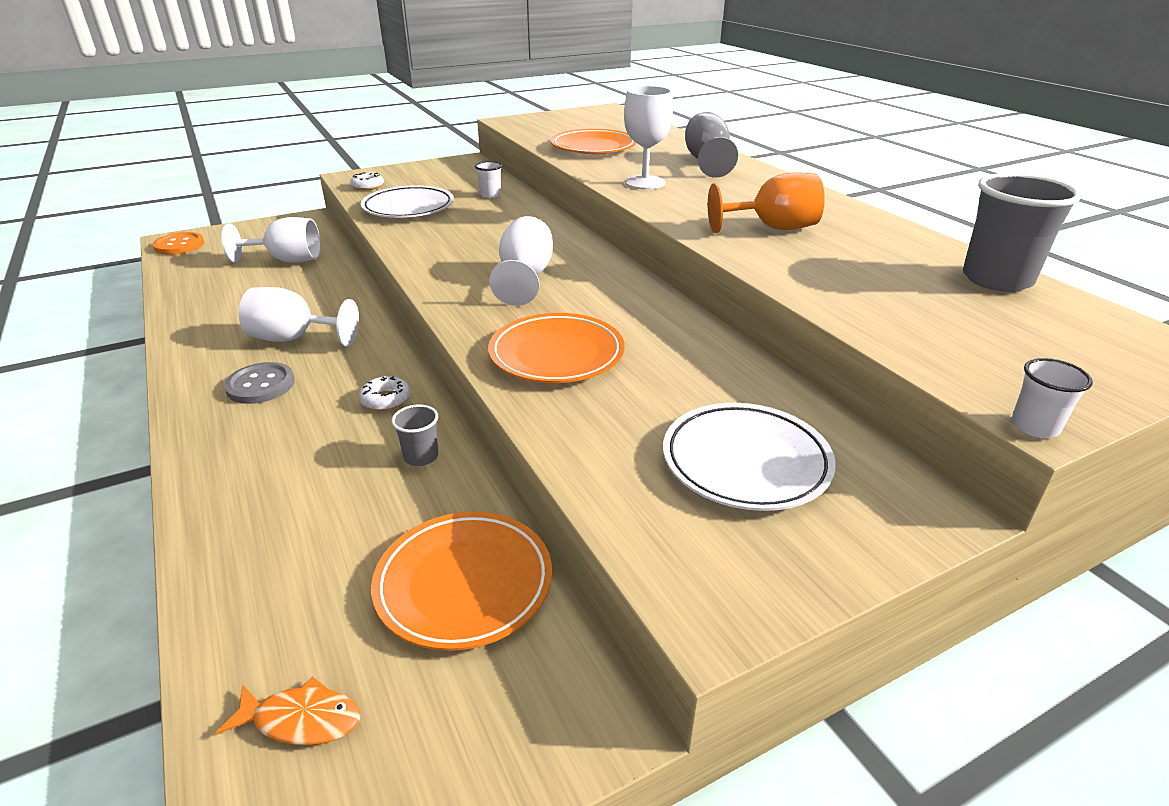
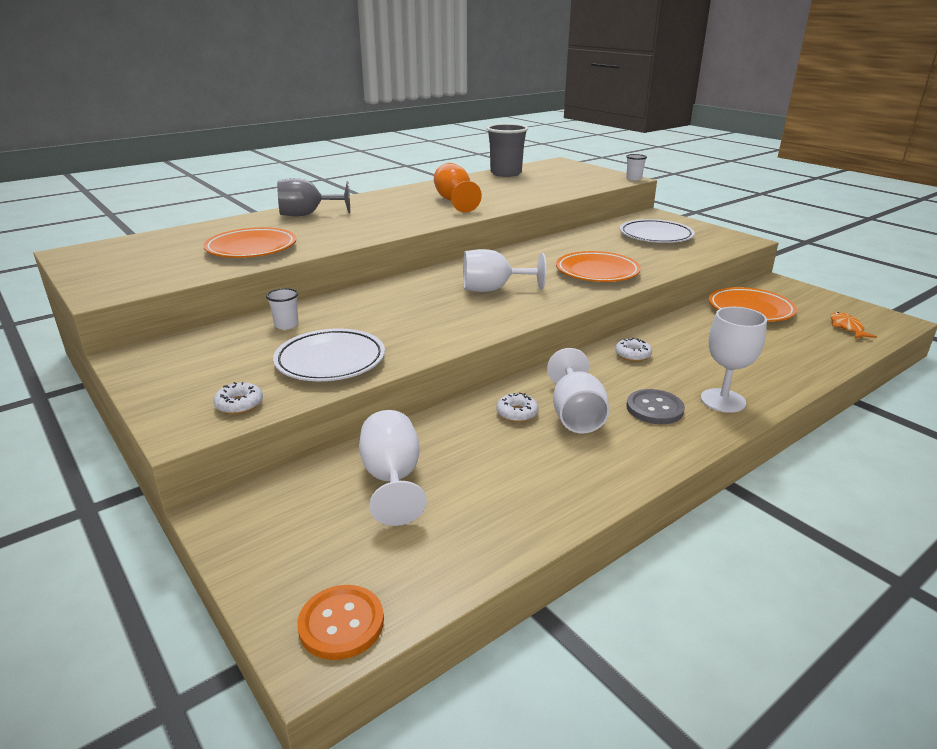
camera: 100 degrees left, 5 degrees down
(326, 311) = (517, 413): none -> white donut
(421, 457) = (678, 333): grey cup -> none
(645, 183) = (366, 229): white goblet -> white goblet (723, 400)

